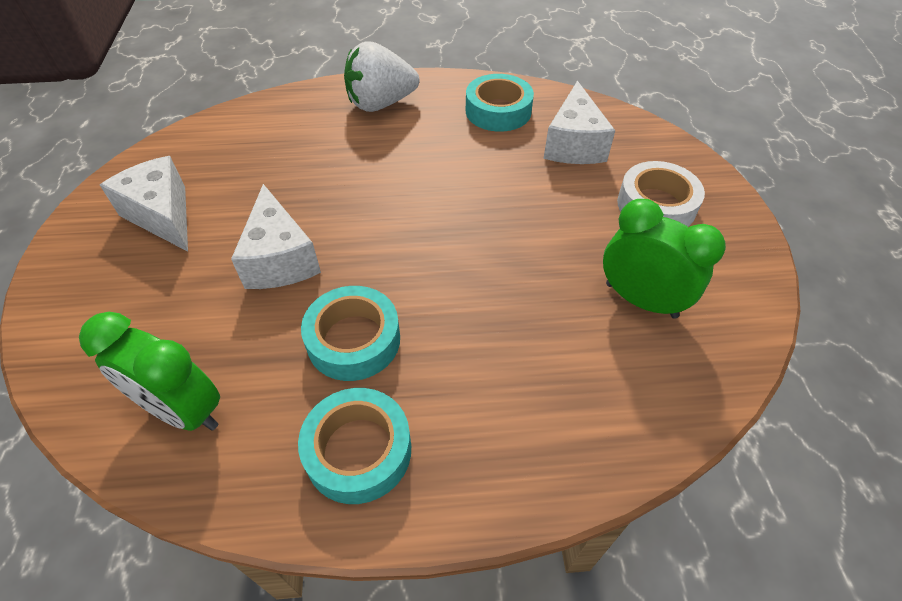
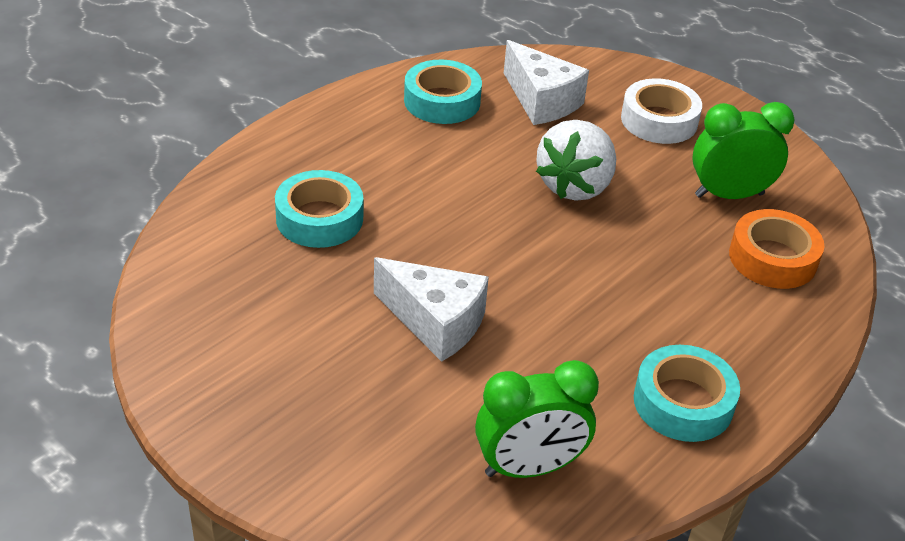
camera: 45 degrees left, 10 degrees down
(163, 215) = (267, 354): white cheese -> none
(353, 340) = (580, 341): turquoise tape -> turquoise tape (319, 218)
(381, 104) = (324, 145): white strawberry -> white strawberry (575, 186)
(610, 381) = (772, 258): none -> orange tape

